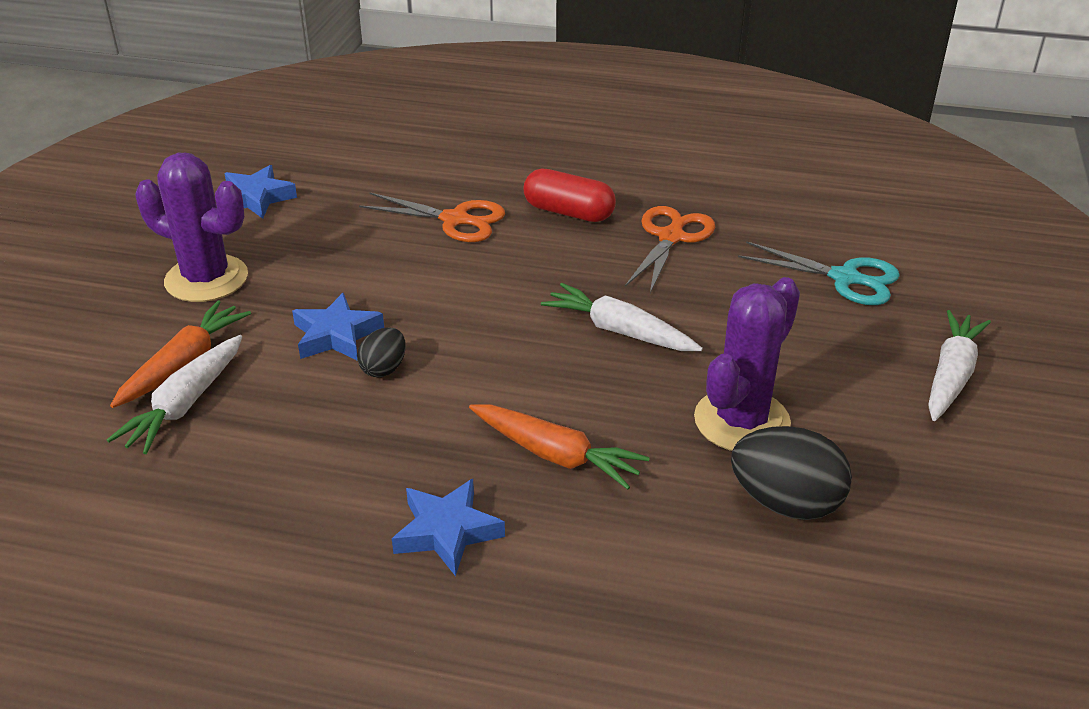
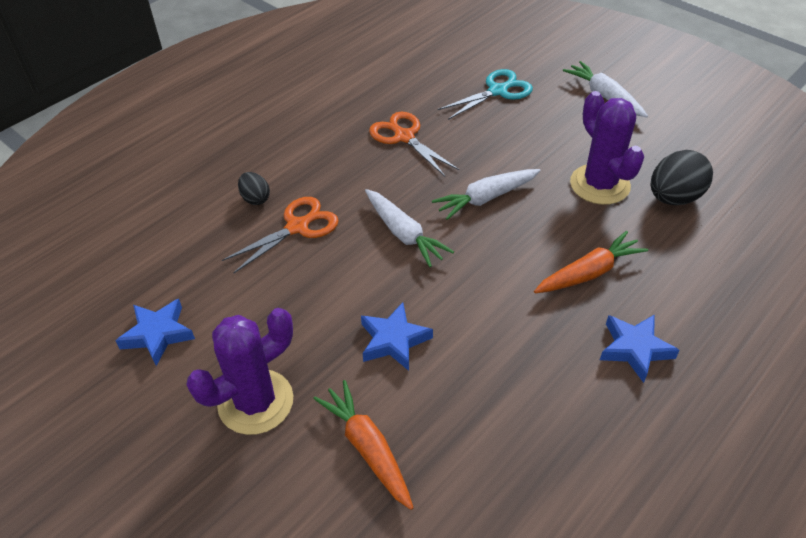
camera: 60 degrees left, 10 degrees up
(185, 404) = (421, 460): white carrot -> white carrot (404, 234)
(384, 368) = (451, 326): black egg -> black egg (255, 198)
(569, 212) = (337, 169): red capsule -> none

